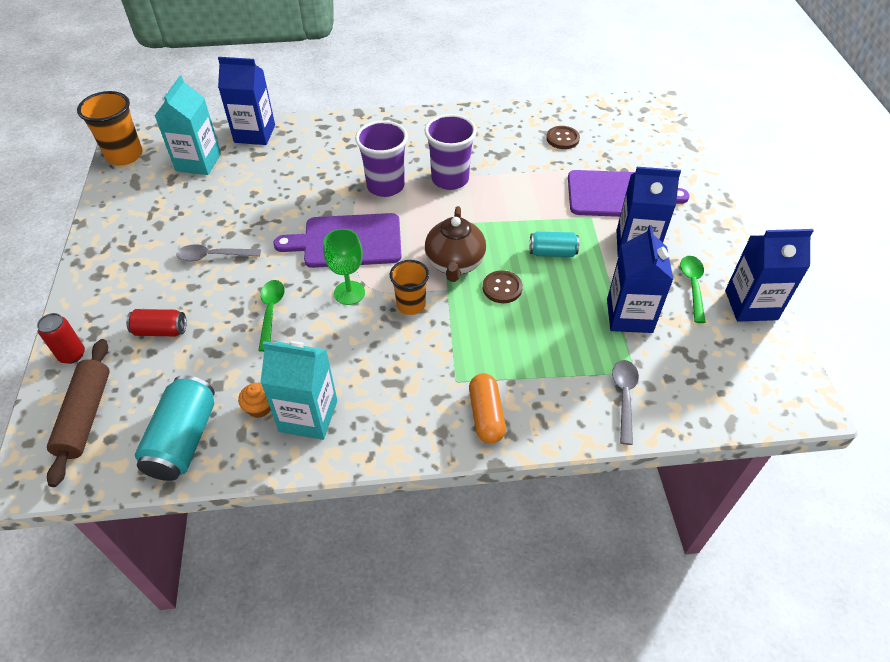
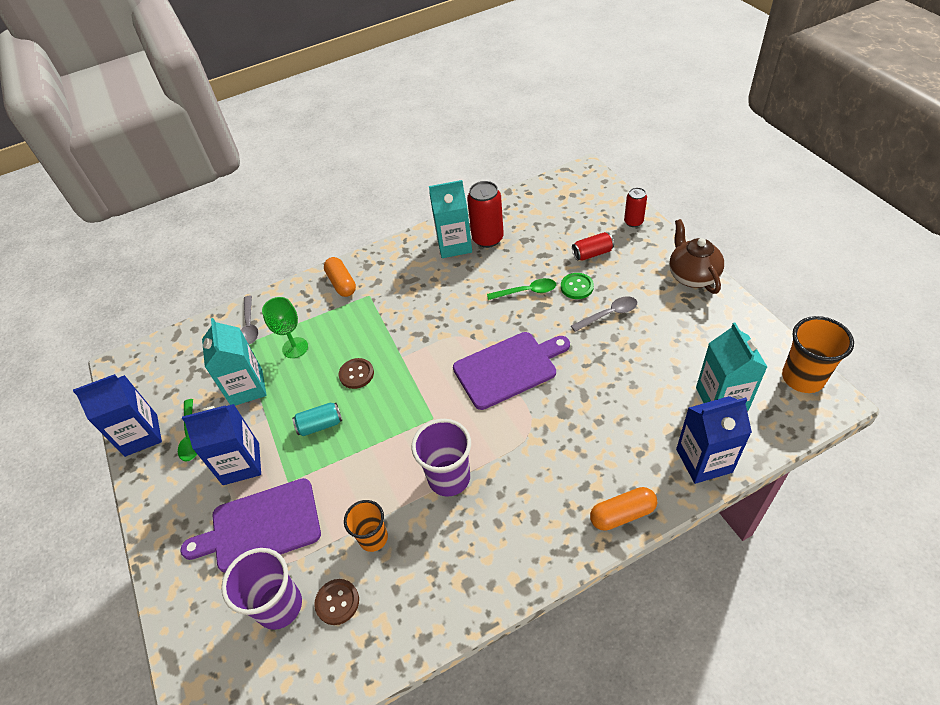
camera: 165 degrees right, 0 degrees up
(86, 416) = (587, 200): brown rolling pin -> none
(184, 440) = (518, 210): turquoise can -> none
(215, 297) = (577, 287): none -> green button
(259, 407) = (487, 239): orange cupcake -> red can
(271, 312) = (526, 292): green spoon -> green spoon turned 75 degrees counterclockwise
(338, 125) = (622, 514): none -> orange capsule
(349, 293) = (478, 326): green goblet -> green goblet (295, 348)
(385, 186) = (511, 442): purple cup -> purple cup (279, 606)
(411, 305) = (424, 334): orange cup -> orange cup (373, 538)
(455, 263) = (404, 382): brown teapot -> brown teapot (692, 276)
(629, 316) = (247, 387): blue carton -> turquoise carton

